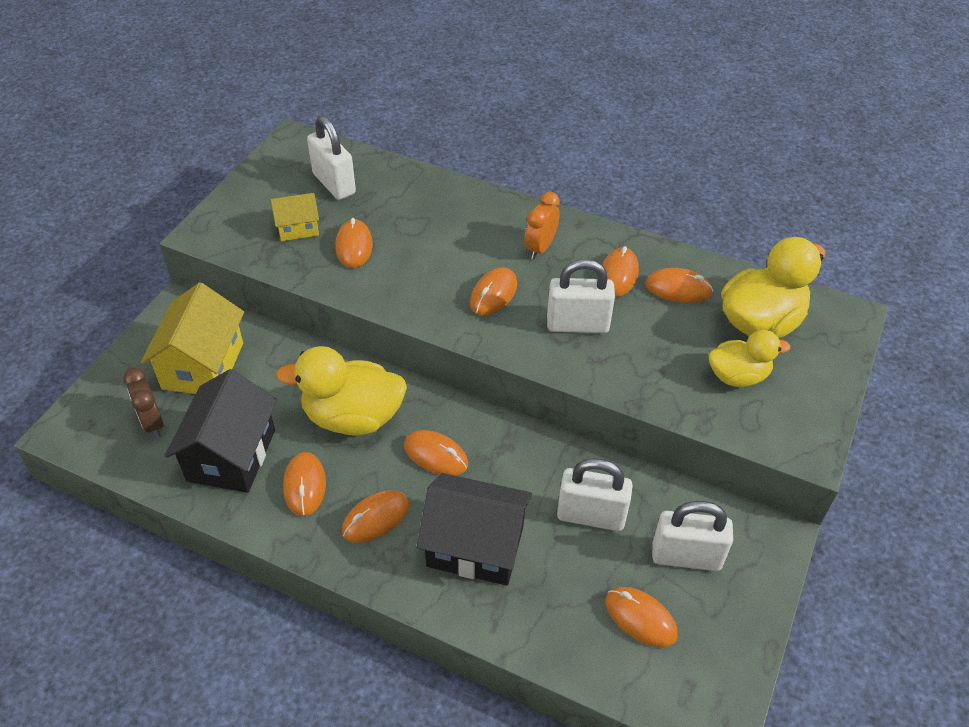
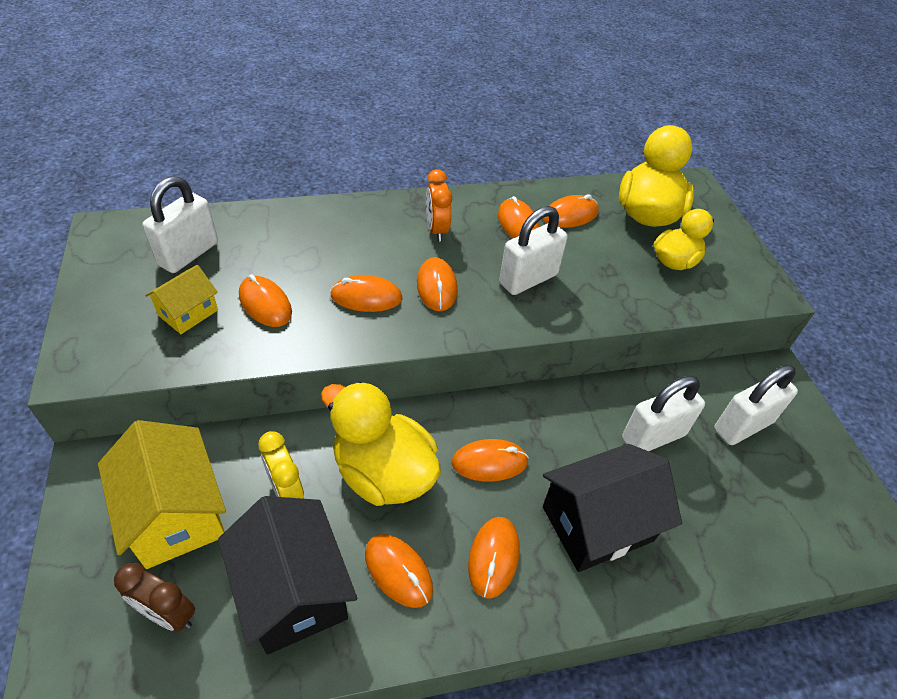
camera: 40 degrees left, 0 degrees up
(279, 391) = (286, 491): none -> yellow clock
(334, 184) = (188, 254): white padlock -> white padlock turned 75 degrees counterclockwise
(353, 417) = (383, 473): yellow duck -> yellow duck turned 75 degrees clockwise
(640, 618) = (764, 497): orange mouse -> orange mouse (366, 297)

